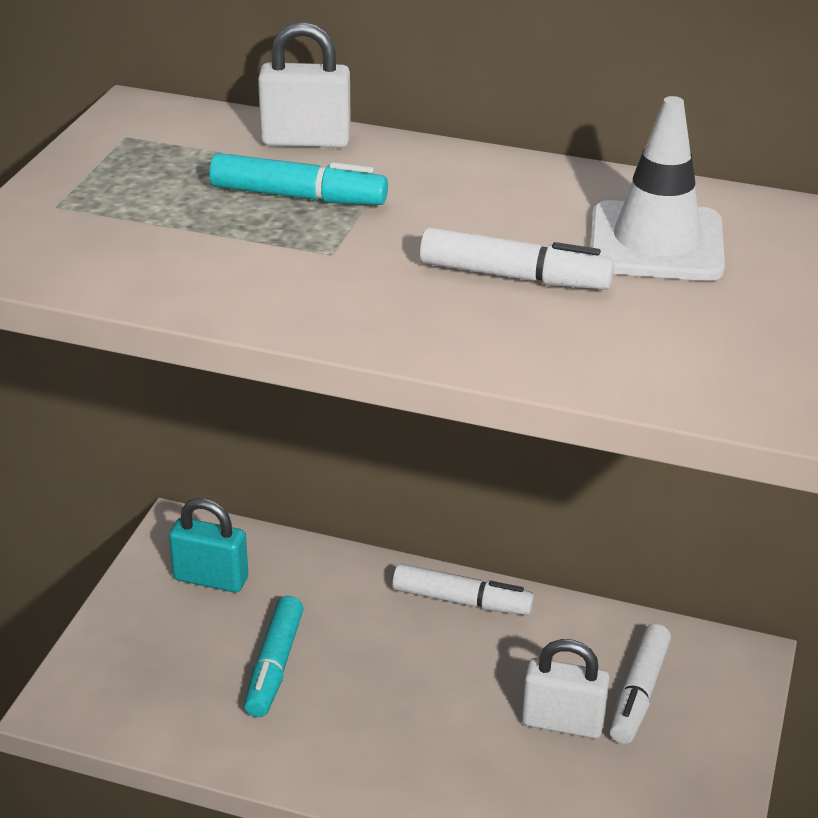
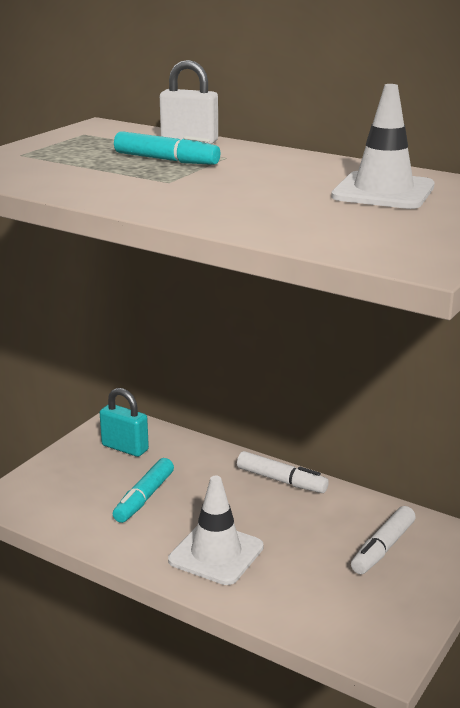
camera: 15 degrees right, 10 degrees down
(414, 745) = (216, 554): none -> white traffic cone
(514, 277) = (277, 198): white marker -> none
(562, 723) = (322, 557): white padlock -> none

